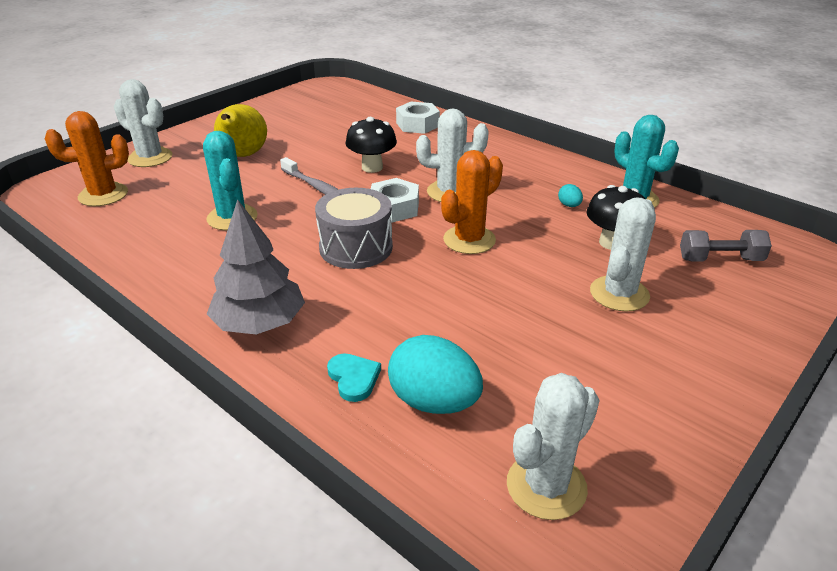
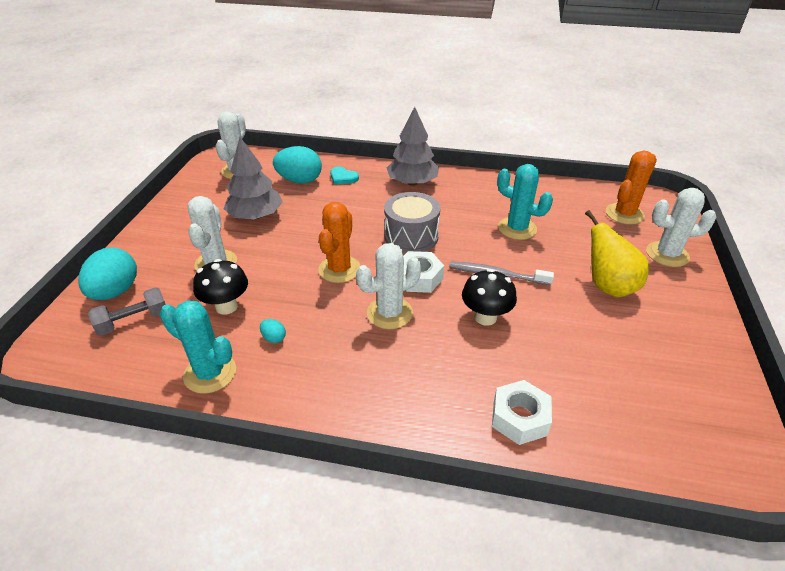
camera: 150 degrees right, 5 degrees up
(544, 350) = (256, 216): none -> grey tree
(754, 298) = (115, 292): none -> turquoise egg

